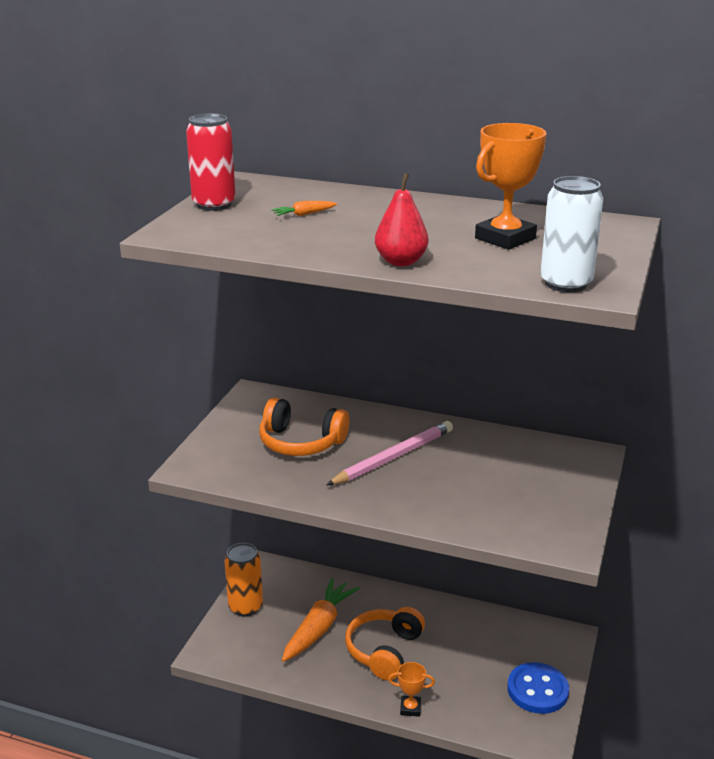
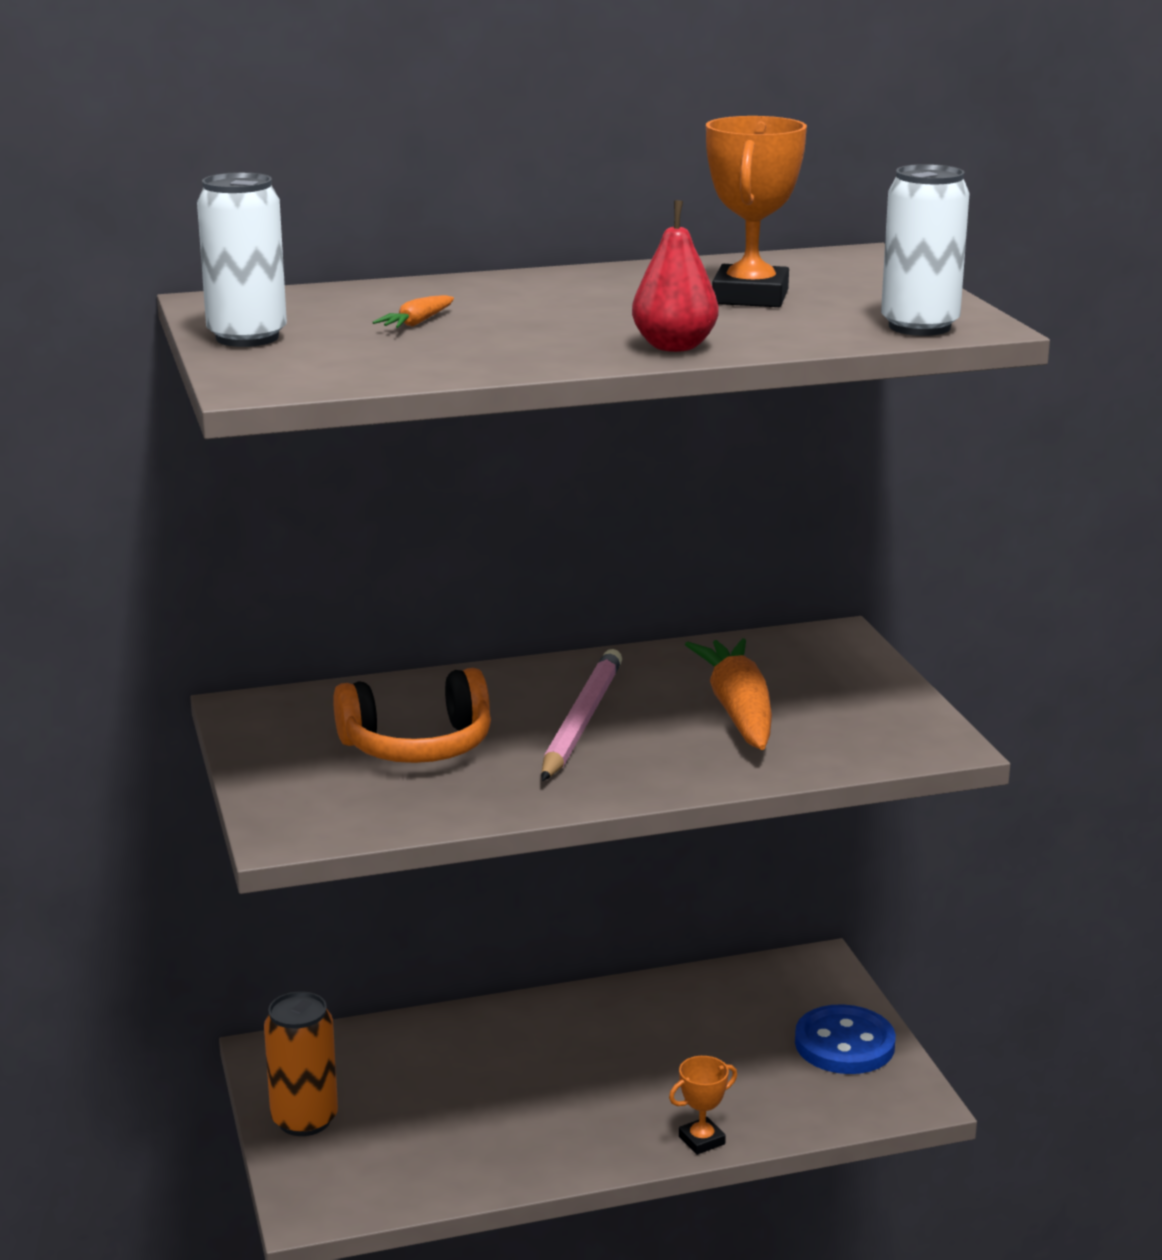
camera: 35 degrees left, 5 degrees down
(214, 204) = (247, 337): red can -> white can
(319, 628) = (456, 1098): orange carrot -> orange carrot (738, 711)
(384, 650) = (587, 1086): orange headphones -> none

